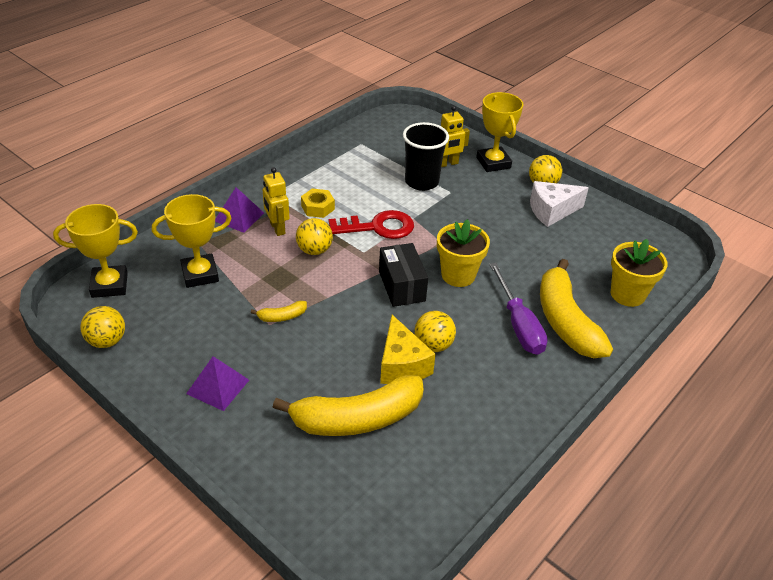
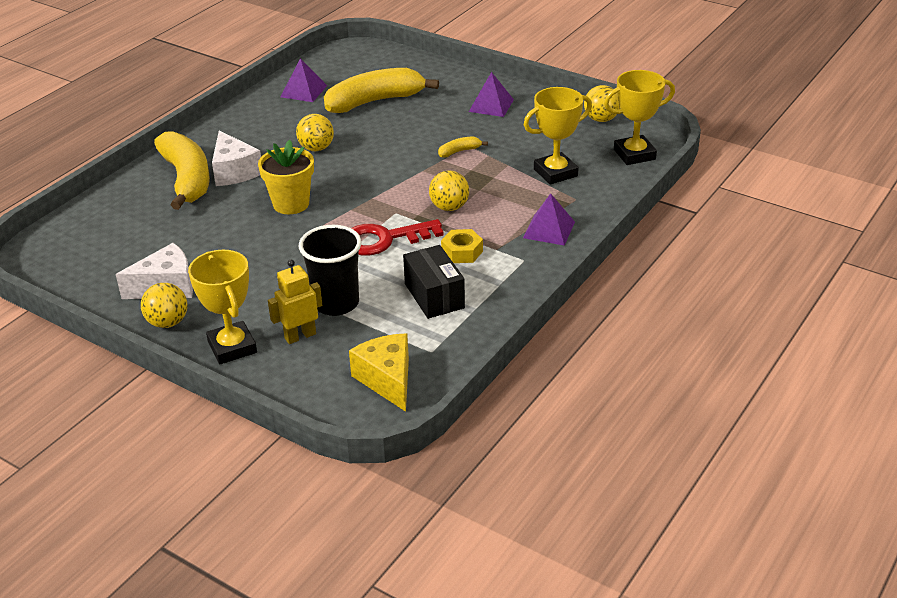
camera: 175 degrees right, 5 degrees down
(277, 228) = (499, 223): yellow robot -> none
(401, 365) = (343, 133): yellow cheese -> yellow cheese (387, 380)
(402, 286) = (350, 187): black box -> black box (434, 296)
(448, 457) = (304, 91): none -> purple pyramid
(518, 324) = (234, 171): purple screwdriver -> white cheese
(627, 294) = (112, 209): yellow flower pot -> none

